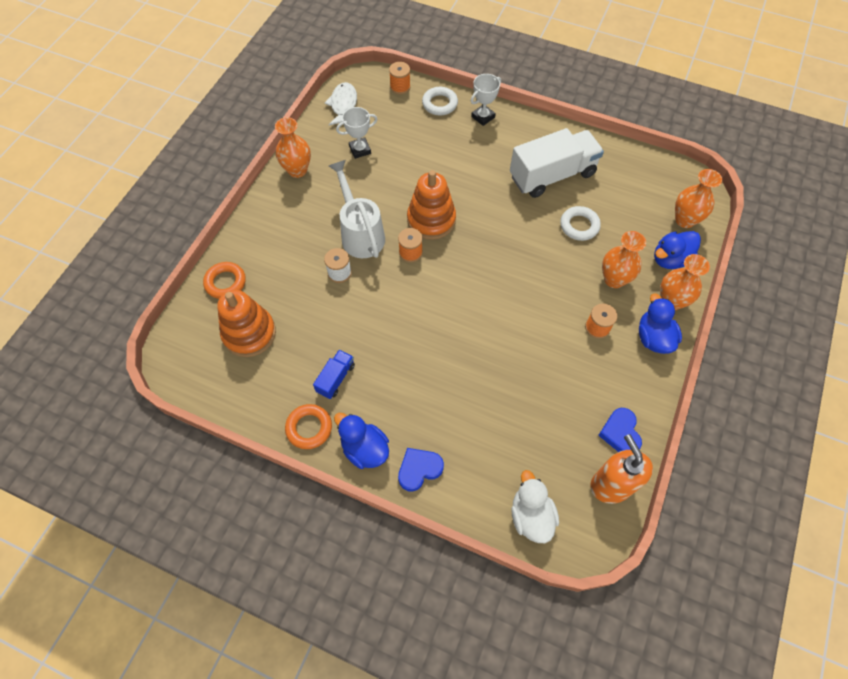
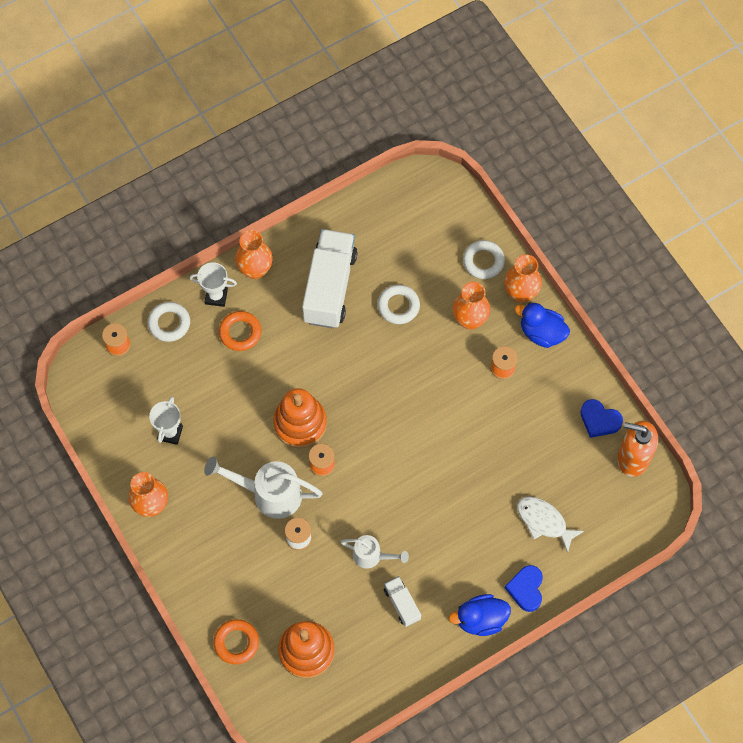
camera: 55 degrees left, 5 degrees up
(309, 428) = (432, 652): orange ring -> orange ring (240, 332)
(336, 378) = (402, 604): blue truck -> white truck
(343, 105) = (100, 413): white fish -> white fish (544, 521)
(361, 331) = (372, 556): none -> white watering can
(483, 117) = (216, 296): white trophy -> white trophy turned 75 degrees counterclockwise
(531, 516) = (616, 532): white duck -> none
(670, 259) = (483, 261): blue duck -> white ring
(685, 220) = (455, 218): orange vase -> orange vase (255, 270)

